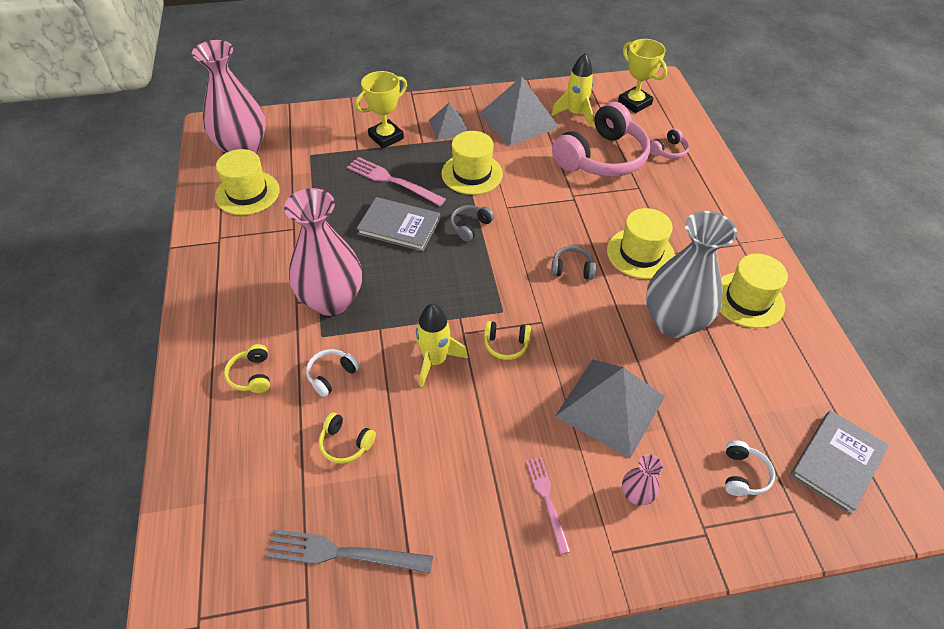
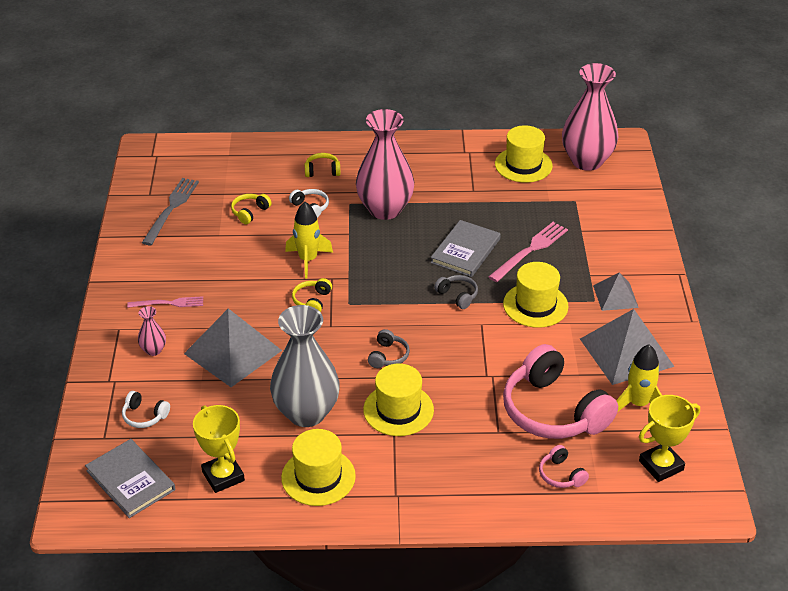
camera: 100 degrees right, 10 degrees down
(386, 137) = (600, 250): yellow trophy -> yellow trophy (223, 476)

